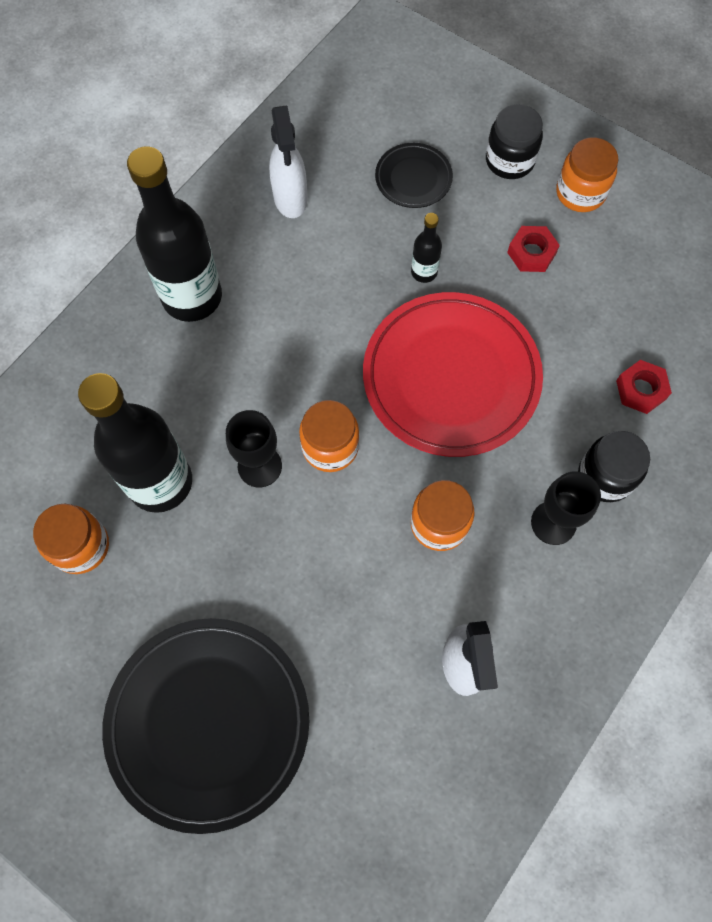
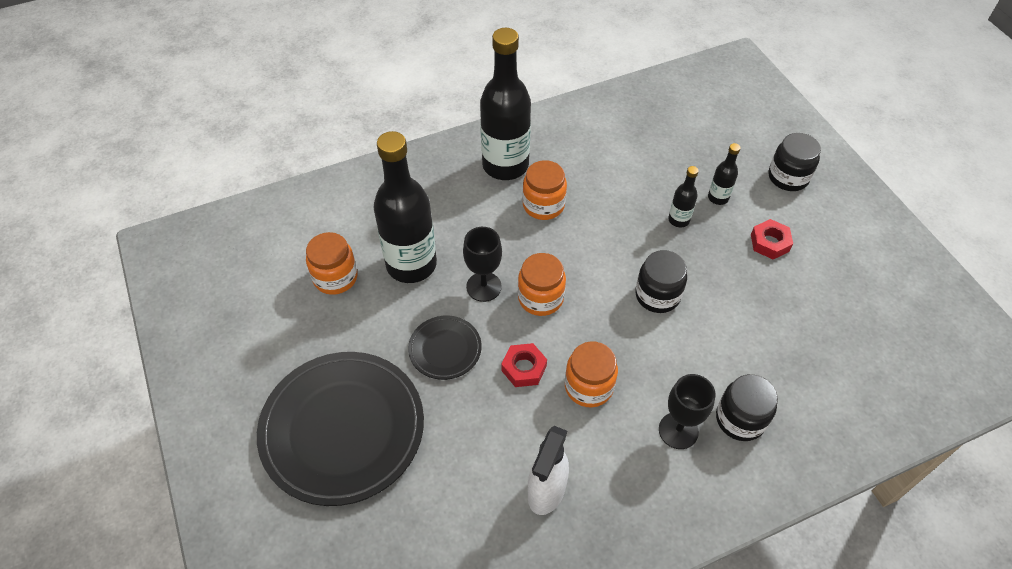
camera: 30 degrees right, 15 degrees down
(290, 199) = (610, 136): white spray bottle -> none
(413, 178) = (707, 159): black plate -> black plate (445, 349)
(450, 223) = (718, 198): none -> black bottle
(451, 377) = (657, 295): red plate -> black jar
(580, 193) = (833, 220): orange jar -> orange jar (543, 205)
(641, 390) = (805, 373): red nut -> red nut (524, 368)

